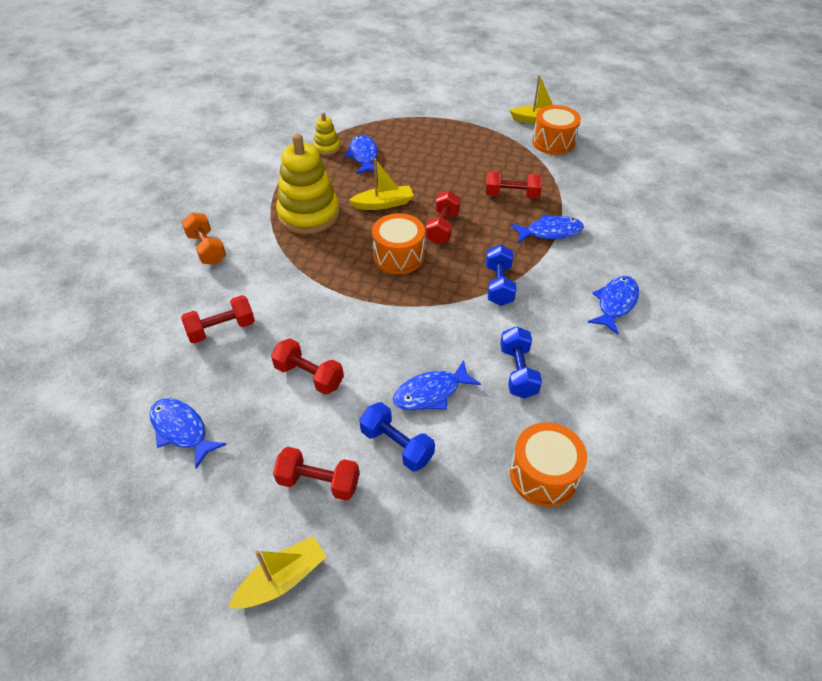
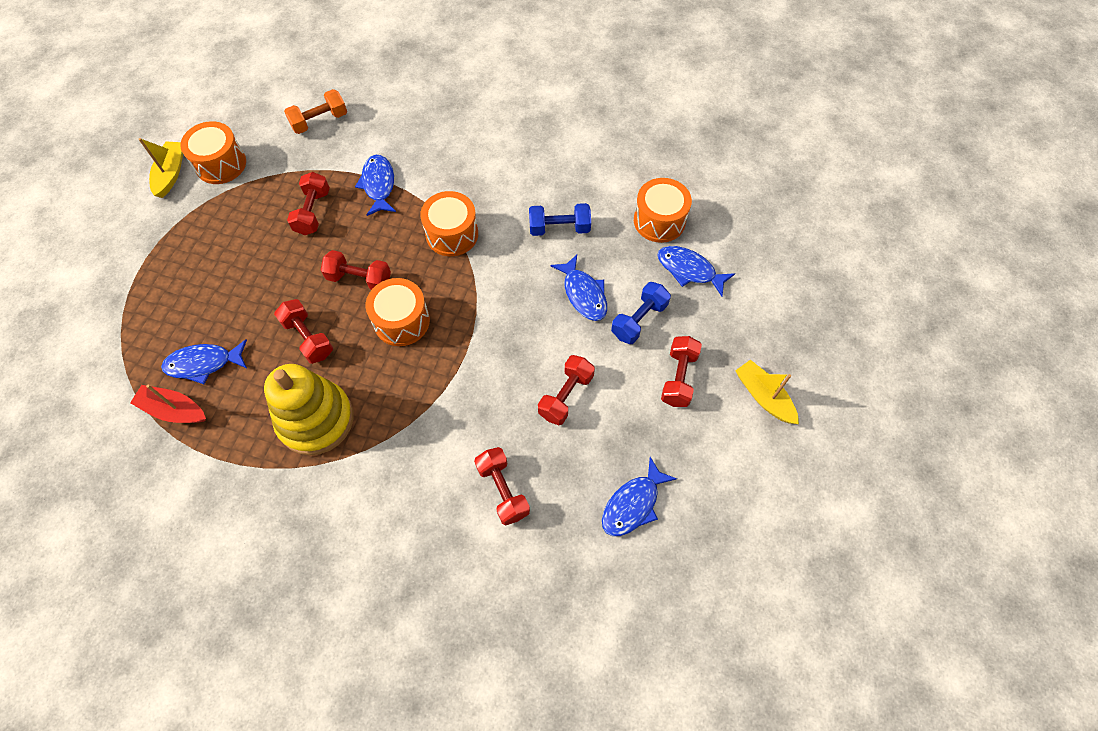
camera: 90 degrees left, 15 degrees up
(207, 249) = (367, 533): orange dumbbell -> orange dumbbell (319, 121)
(327, 148) = (174, 410): yellow stacking toy -> red boat
(383, 204) = (308, 338): yellow boat -> red dumbbell
(499, 285) = (452, 234): blue dumbbell -> orange drum
(615, 303) = (481, 149): blue fish -> blue fish (689, 270)

